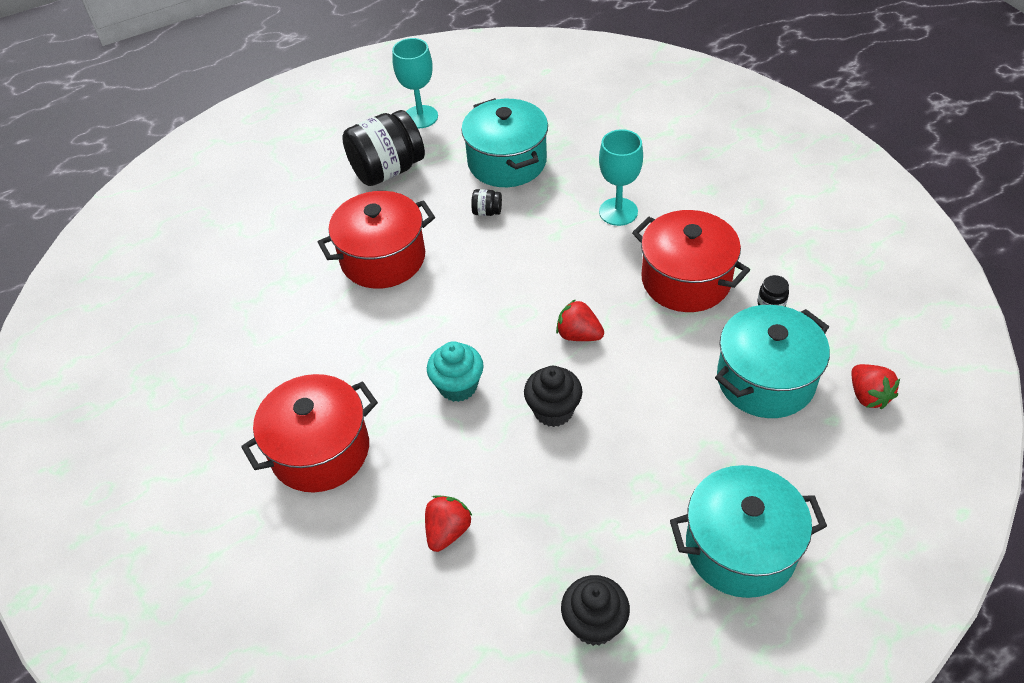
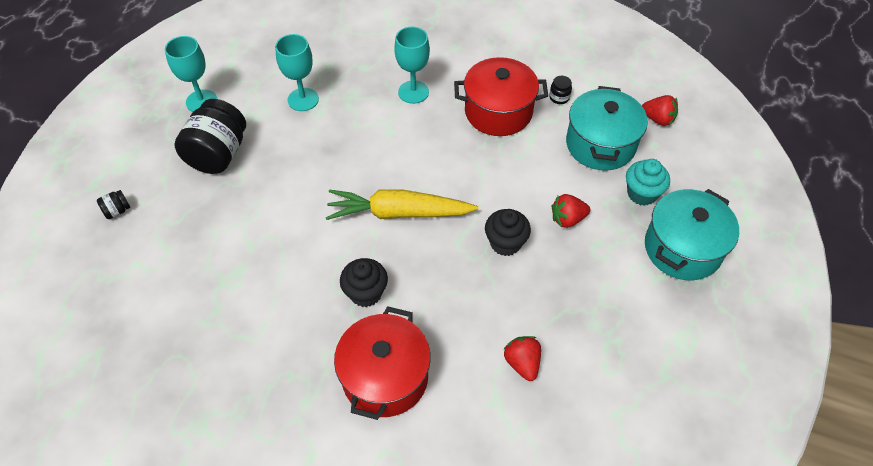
camera: 45 degrees left, 5 degrees up
(383, 258) = (285, 218): red pot -> none
(458, 386) = (431, 269): turquoise cupcake -> turquoise cupcake (642, 193)
(483, 316) = (398, 213): none -> yellow carrot
(487, 212) = (325, 142): black jar -> black jar (117, 211)
(507, 162) = (303, 99): turquoise pot -> turquoise goblet
(578, 335) = (471, 186): red strawberry -> red strawberry (567, 219)
(594, 623) = (656, 349): black cupcake -> black cupcake (365, 293)

